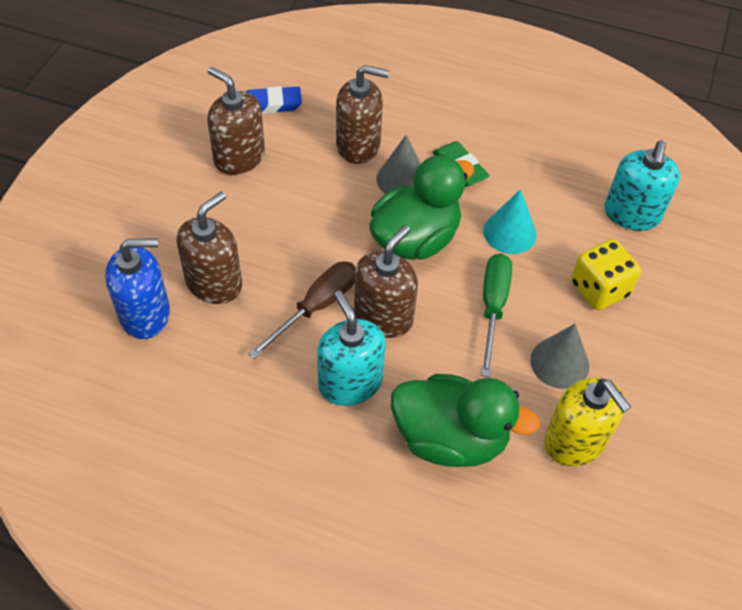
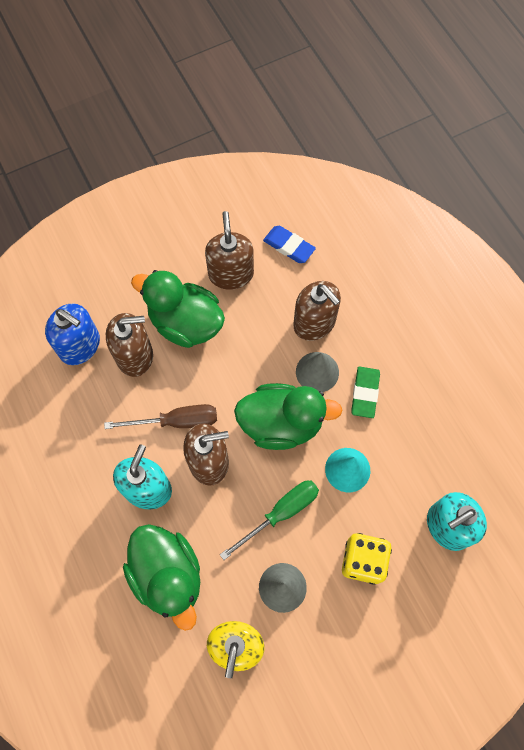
camera: 45 degrees right, 15 degrees up
(237, 223) = (185, 323): none -> green duck

